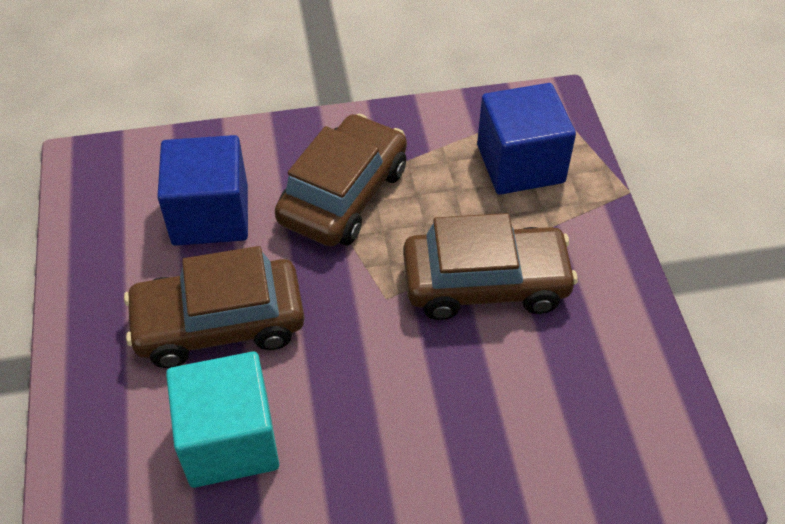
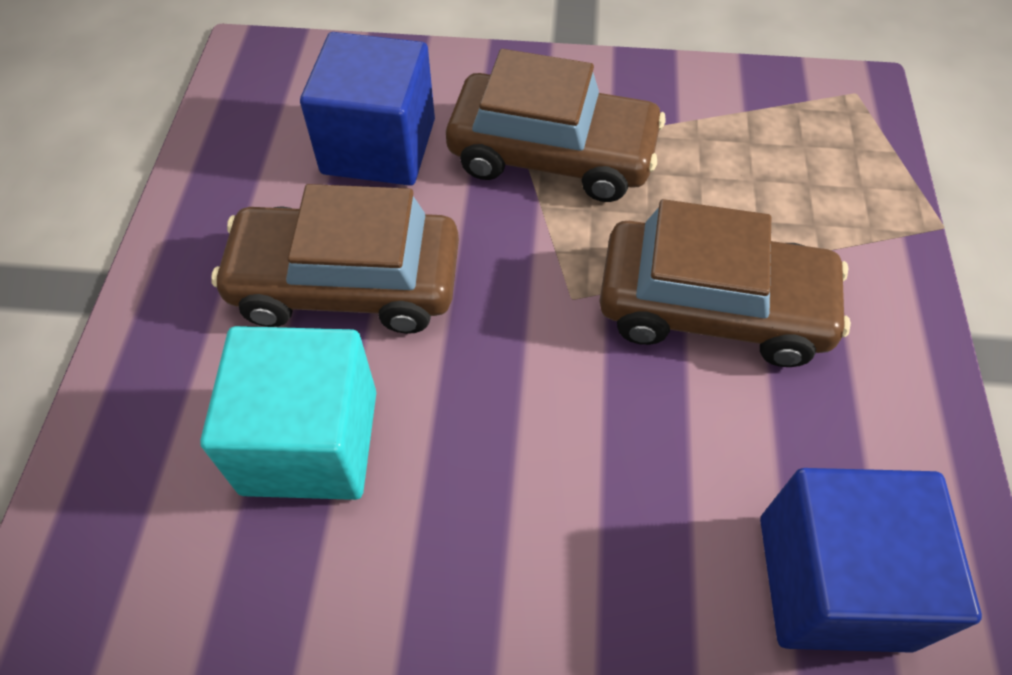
camera: 15 degrees right, 5 degrees up
(344, 194) = (552, 154): brown car -> brown car turned 60 degrees clockwise
(520, 164) = (797, 160): blue cube -> blue cube (833, 581)

